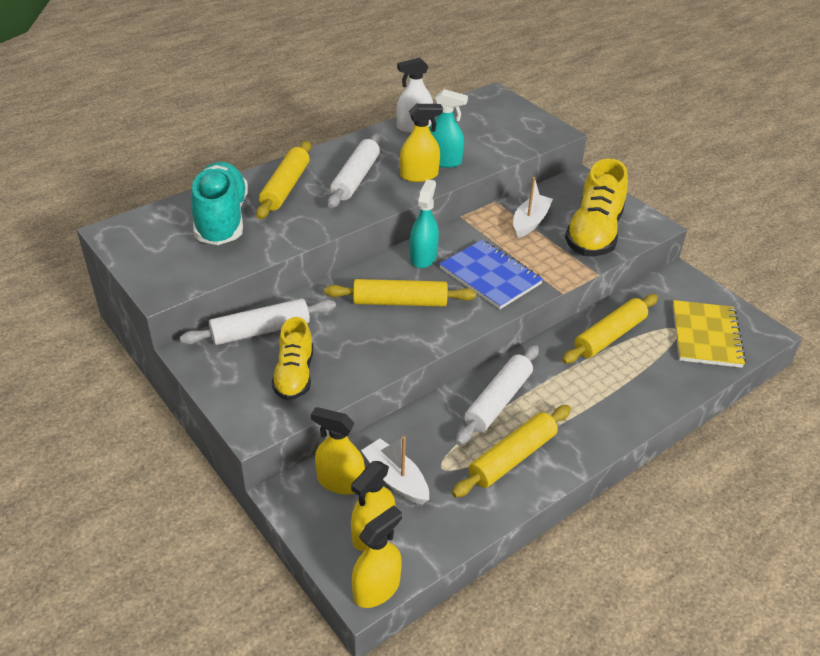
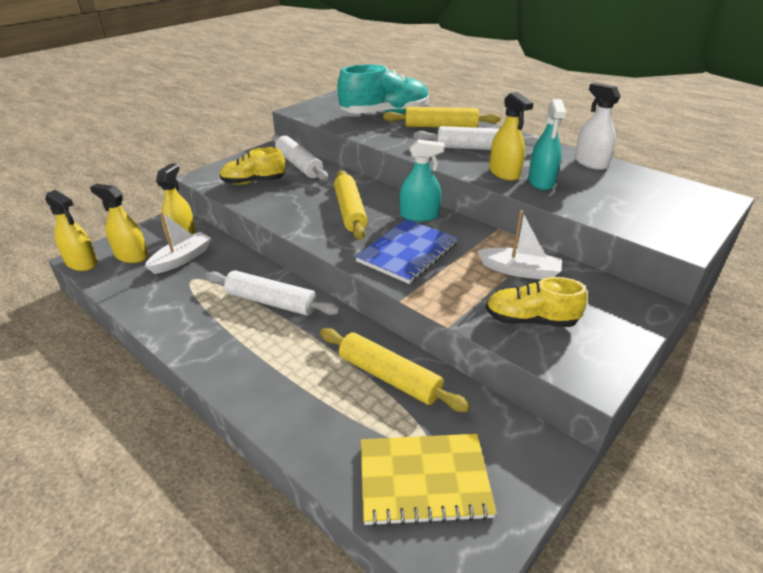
camera: 80 degrees right, 5 degrees down
(512, 457) = (200, 316): yellow rolling pin -> none
(594, 234) = (530, 320): yellow shoe -> yellow shoe, size x0.62

